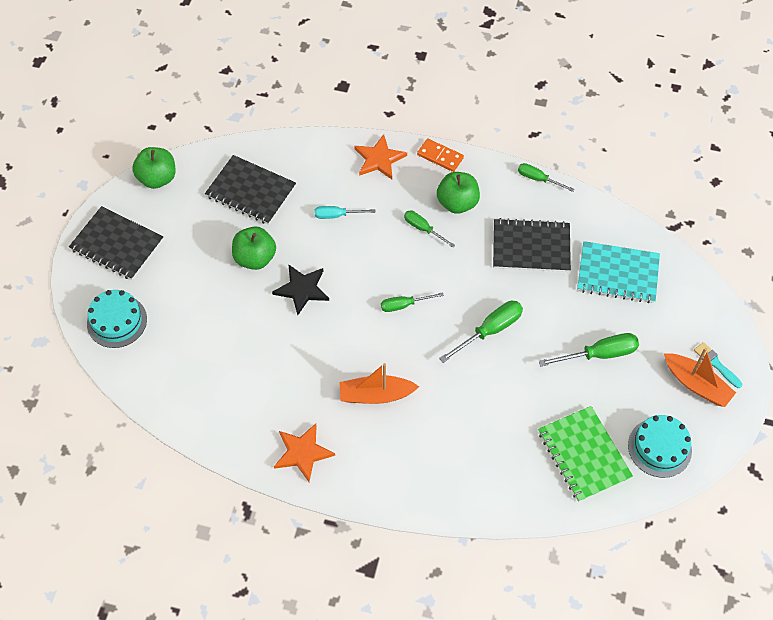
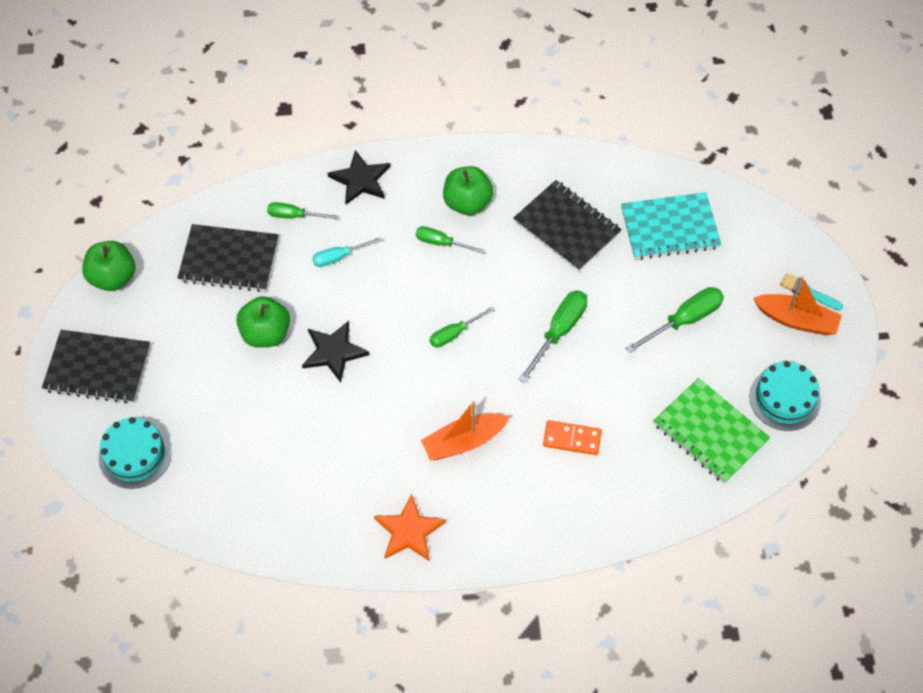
camera: 20 degrees left, 0 degrees up
(379, 159) = (360, 180): orange star -> black star
(440, 156) = (427, 157): orange domino -> orange domino (572, 439)
(531, 247) = (567, 227): black notebook -> black notebook turned 60 degrees clockwise
(538, 179) = (545, 150): green screwdriver -> green screwdriver (294, 216)

